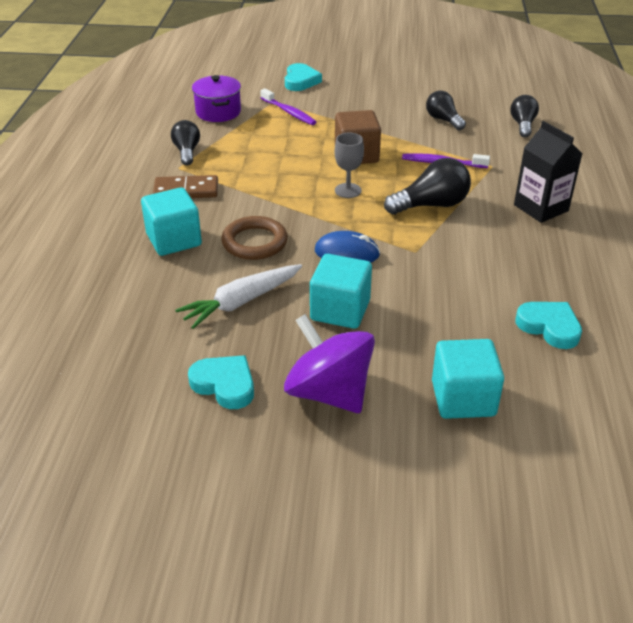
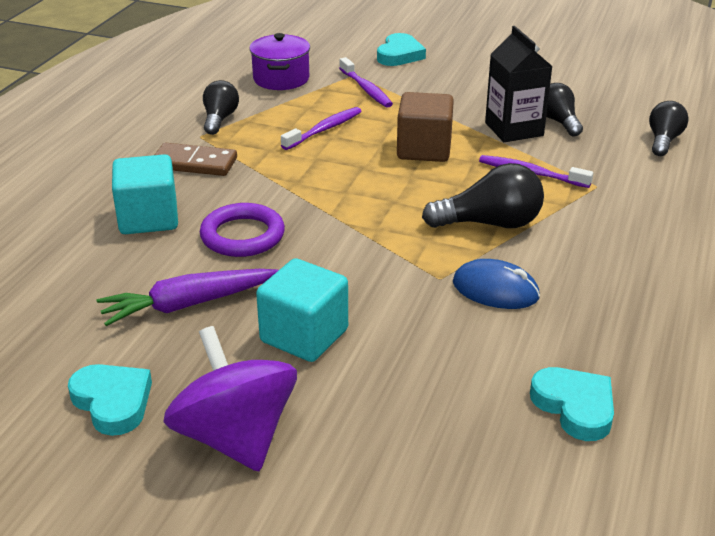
camera: 15 degrees right, 5 degrees down
(241, 302) = (187, 305): white carrot -> purple carrot
(254, 242) = (242, 236): brown ring -> purple ring
(273, 149) = (324, 129): none -> purple toothbrush
(347, 253) = (350, 266): blue mouse -> blue mouse (495, 290)
(348, 190) = (391, 190): grey goblet -> none
(463, 398) = (407, 480): turquoise cube -> none
(541, 208) = (638, 248): black carton -> black carton (514, 129)

